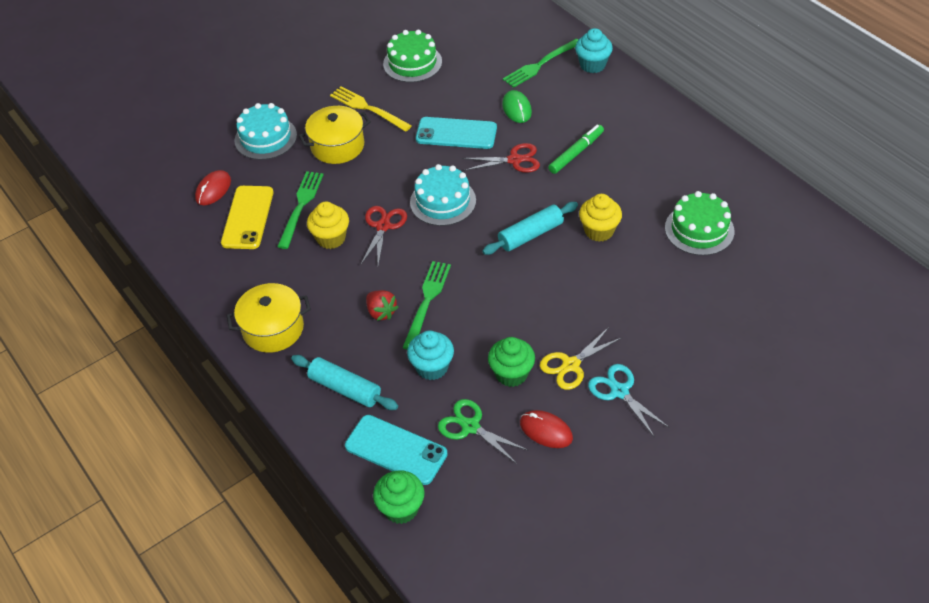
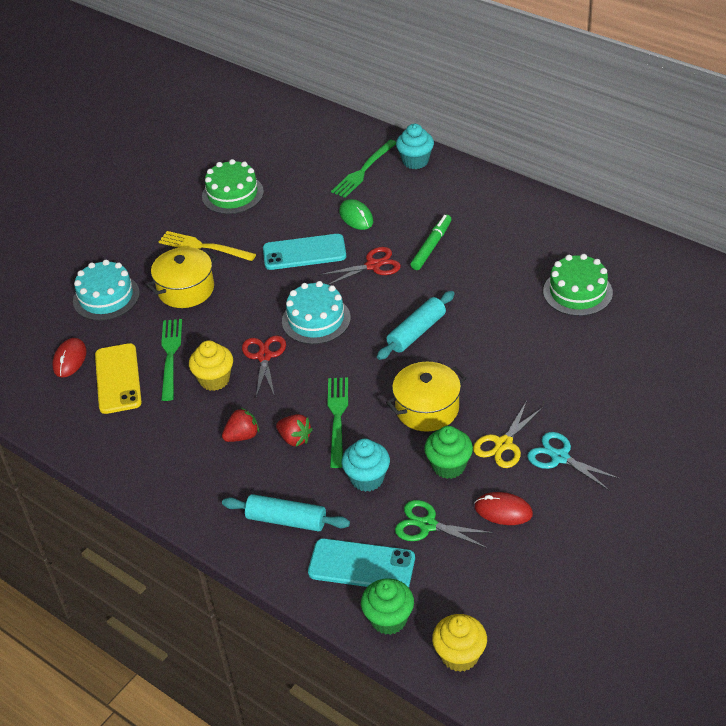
camera: 15 degrees left, 5 degrees down
(273, 329) = (188, 480): yellow pot -> yellow pot (427, 408)
(336, 298) = (242, 436): none -> red strawberry
(599, 231) = (482, 314): yellow cupcake -> yellow cupcake (459, 655)

